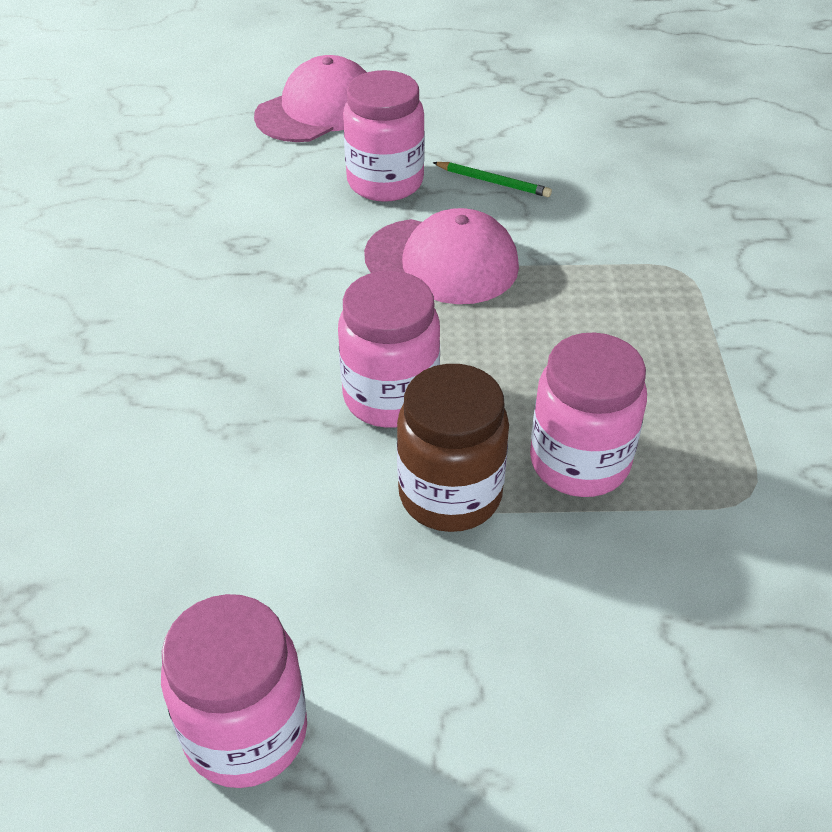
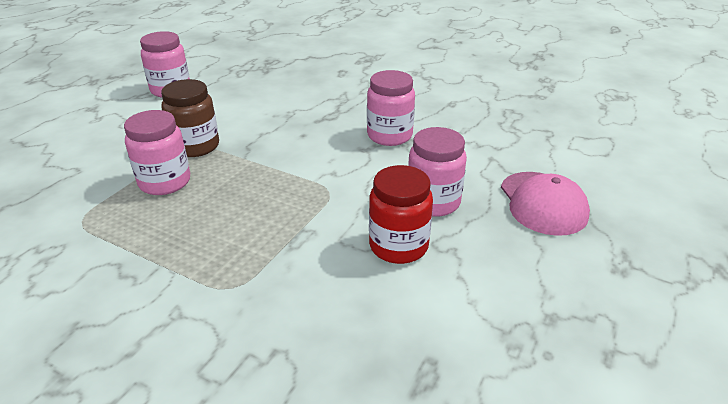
camera: 120 degrees right, 10 degrees down
(390, 397) = (262, 150): pink jar -> pink jar (389, 136)
(442, 261) = (338, 196): pink cap -> none
(493, 182) = (398, 246): green pencil -> red jar

